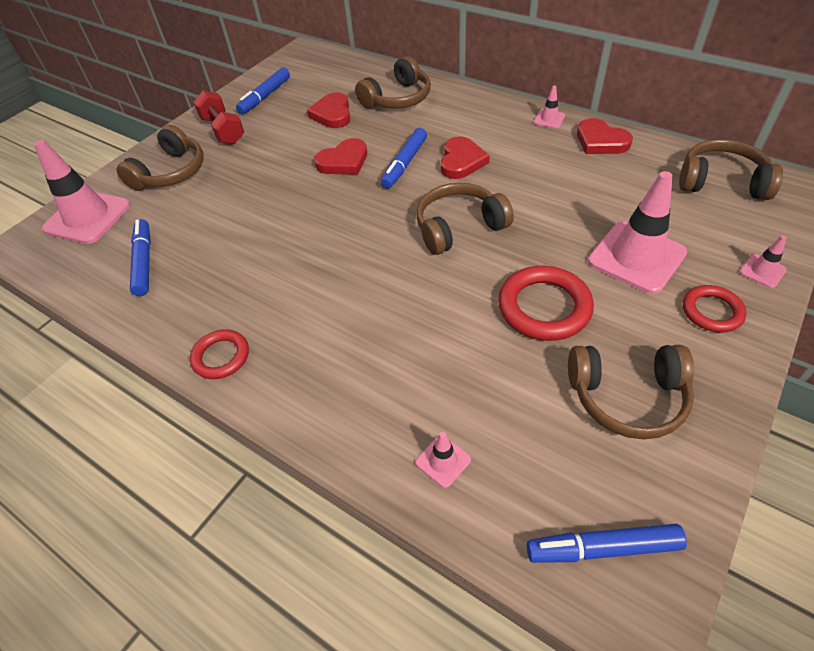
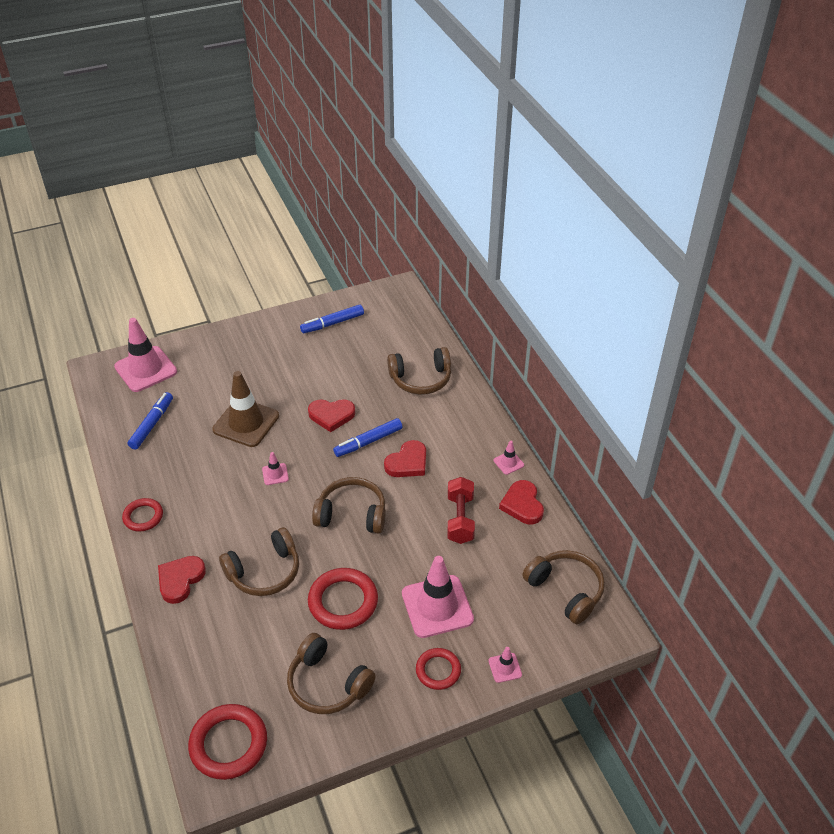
camera: 30 degrees right, 5 degrees down
(171, 172) = (218, 360): brown headphones -> brown headphones (264, 572)
(223, 130) = (279, 340): red dumbbell -> red dumbbell (460, 519)
(258, 208) = (246, 423): none -> brown traffic cone
(332, 114) = (362, 367): red heart -> red heart (180, 580)
(443, 461) = (198, 651): pink traffic cone -> pink traffic cone (275, 474)
(602, 548) = (228, 744): blue marker -> red ring

